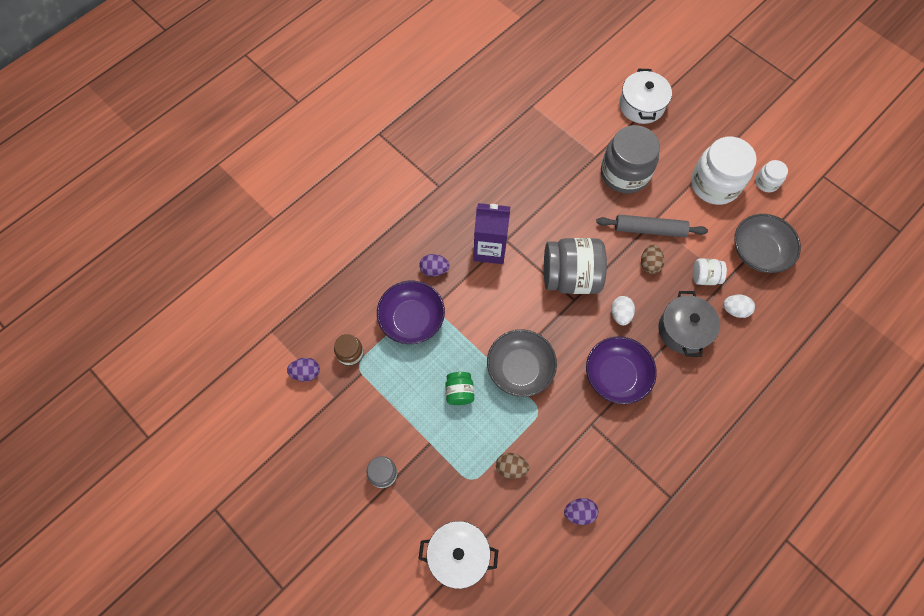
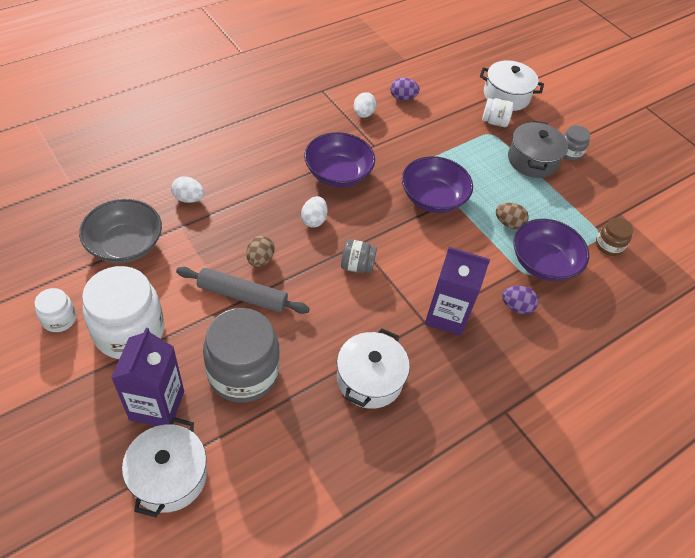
camera: 175 degrees left, 15 degrees down
(306, 373) = (653, 239): purple egg -> none
(459, 392) = (496, 192): green jar -> none
(511, 467) = (455, 133): brown egg -> brown egg (508, 223)
(520, 368) = (433, 198): grey bowl -> purple bowl
(537, 187) = (369, 379): none -> white pot
(570, 277) = (357, 266): grey jar -> grey jar, size x0.49
(615, 470) = (363, 114): none -> white egg
(669, 141) = (157, 405): none -> purple carton
(683, 330) = (253, 193): grey pot -> grey pot (532, 160)
(704, 277) = (203, 234): white jar -> white jar (494, 122)

